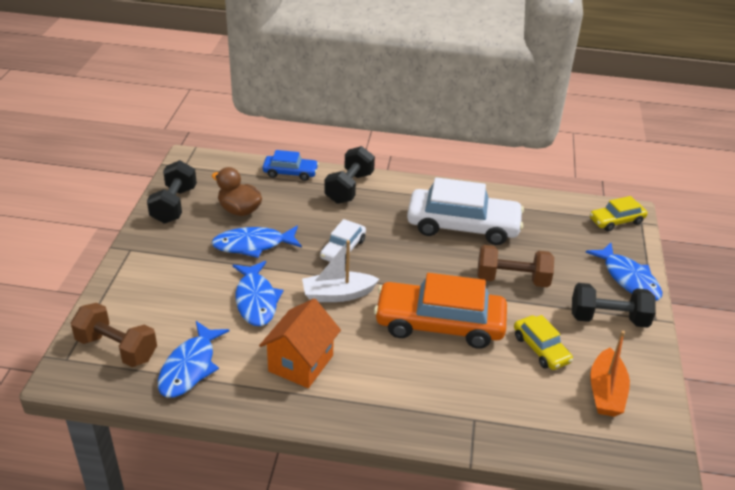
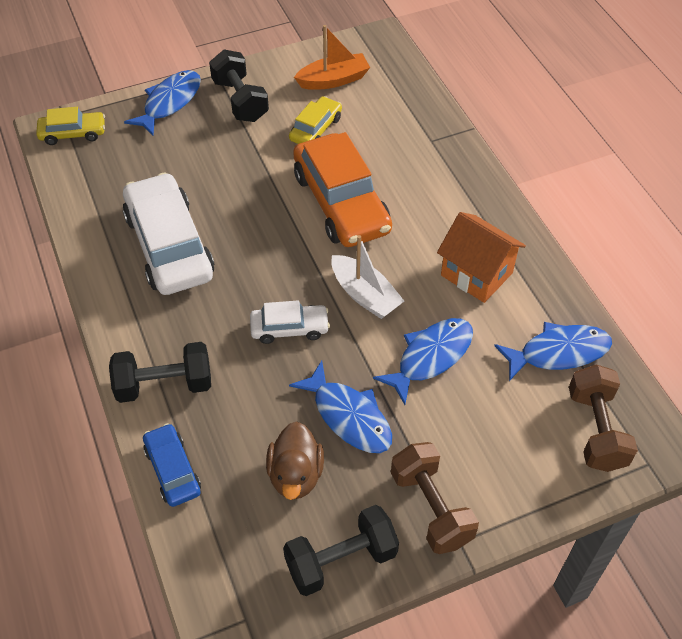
camera: 120 degrees left, 15 degrees up
(301, 363) = (476, 274): orange house -> orange house turned 45 degrees clockwise
(512, 280) = (234, 177): brown dumbbell -> brown dumbbell (431, 508)
(616, 221) = (73, 133): yellow car -> yellow car turned 45 degrees counterclockwise

